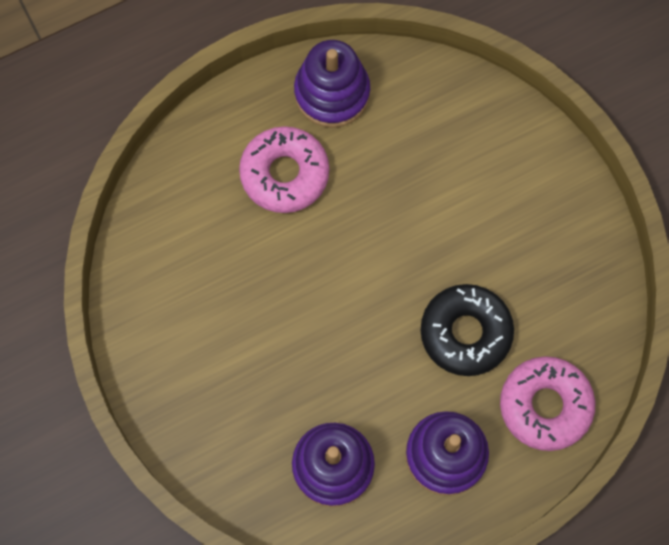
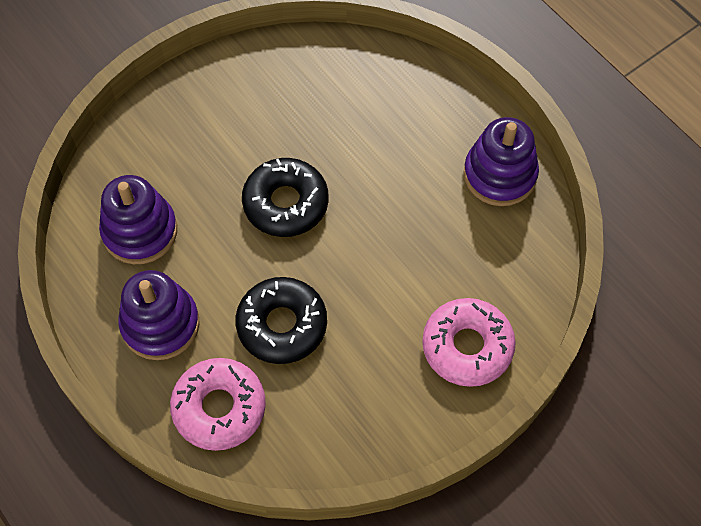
camera: 80 degrees right, 10 degrees down
(284, 174) = (409, 149): pink donut -> pink donut (467, 346)
(326, 309) = (286, 203): none -> black donut

